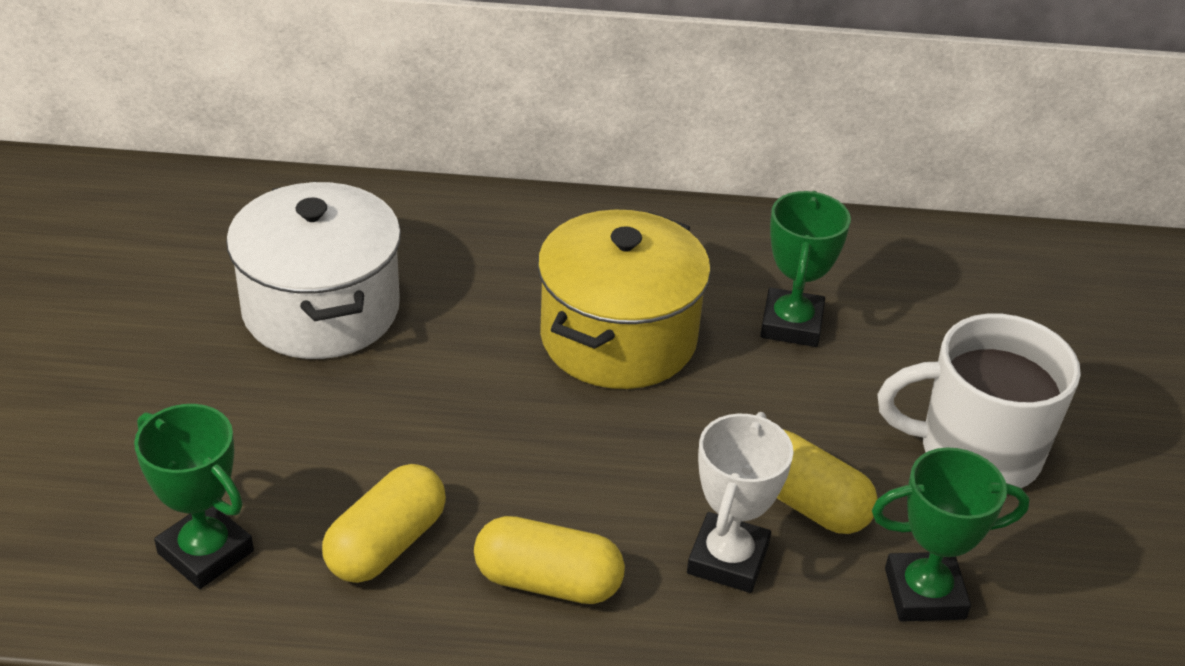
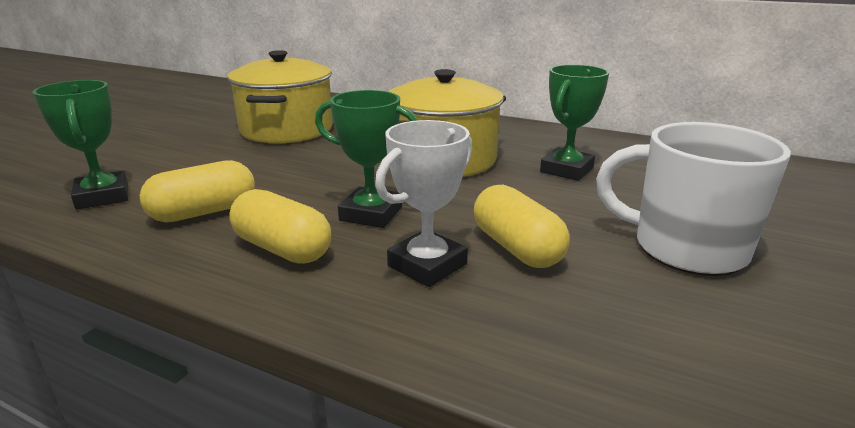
camera: 25 degrees right, 15 degrees down
(321, 309) = (287, 129): white pot -> yellow pot
(924, 593) = (591, 323): green trophy -> green trophy (371, 214)

